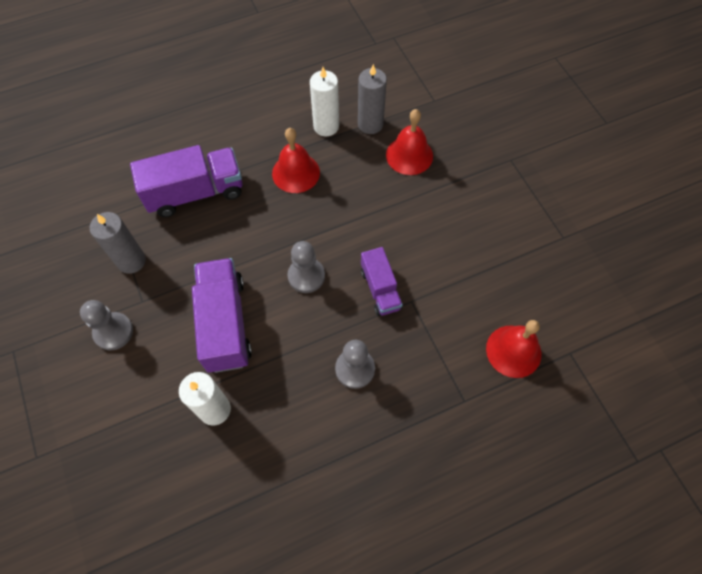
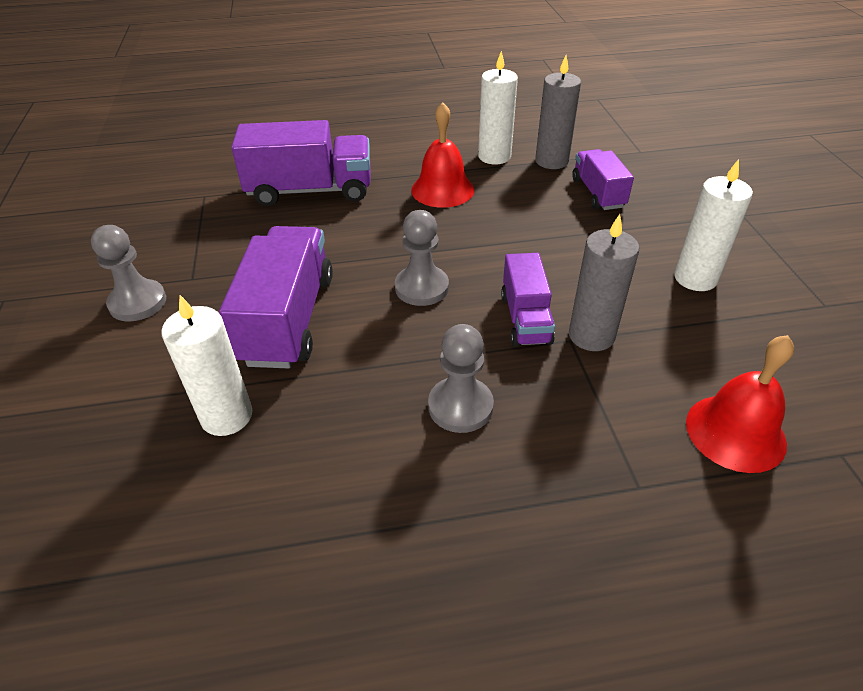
camera: 15 degrees right, 20 degrees down
(131, 261) = (200, 238): grey candle -> grey candle (591, 335)
(409, 155) = (598, 193): red bell -> purple truck
(483, 229) = (695, 278): none -> white candle

